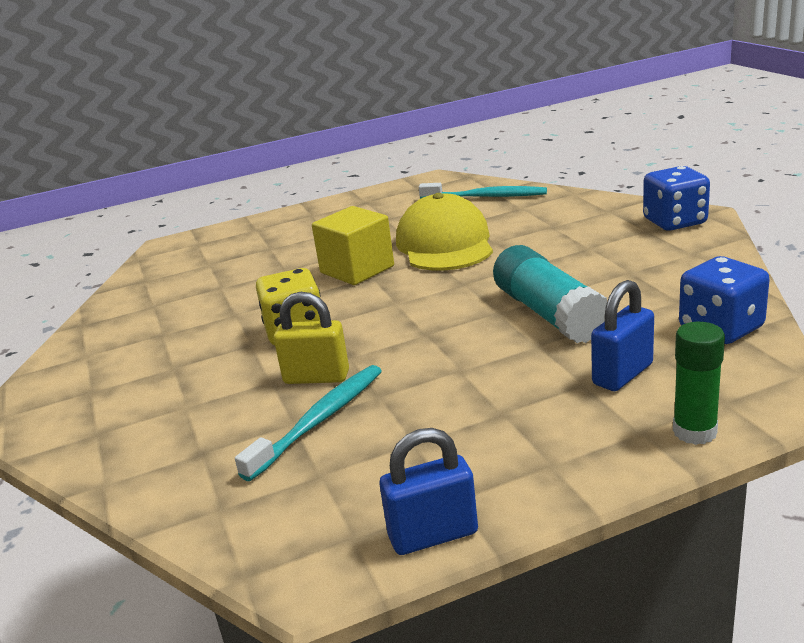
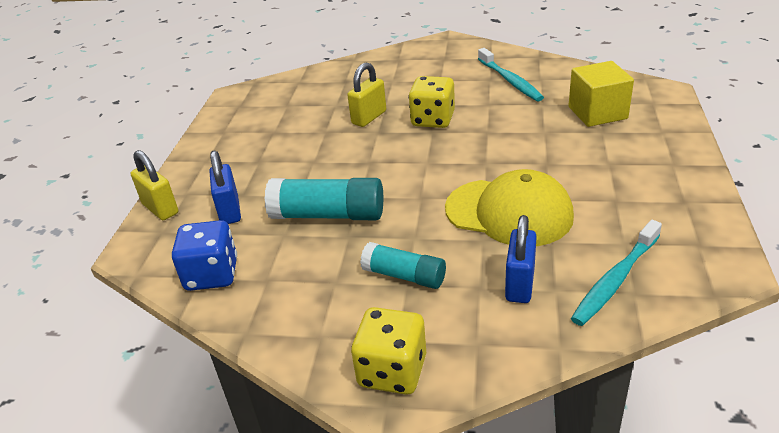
camera: 120 degrees right, 10 degrees up
(319, 420) = (327, 111): turquoise toothbrush -> turquoise toothbrush (510, 81)
(357, 269) = (505, 159): yellow cube -> yellow cube (597, 113)
(433, 535) = (213, 121): blue padlock -> blue padlock (520, 284)
(580, 251) = (404, 276): none -> turquoise glue stick
(674, 222) = (392, 371): blue dice -> yellow dice
(694, 432) = (160, 209): green glue stick -> yellow padlock

